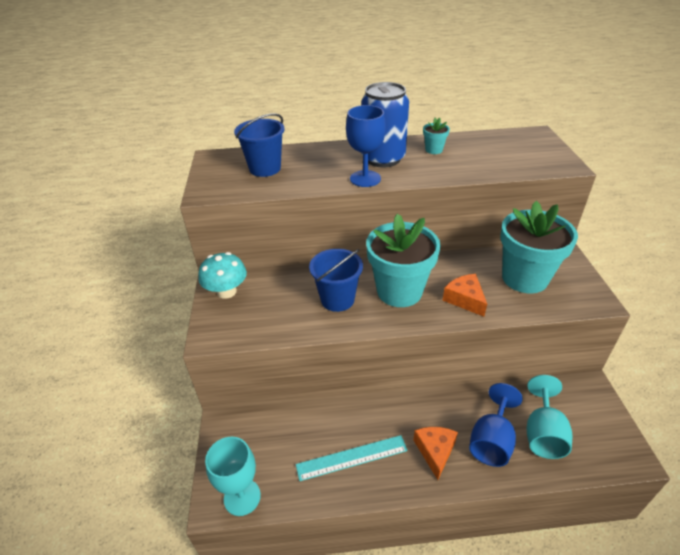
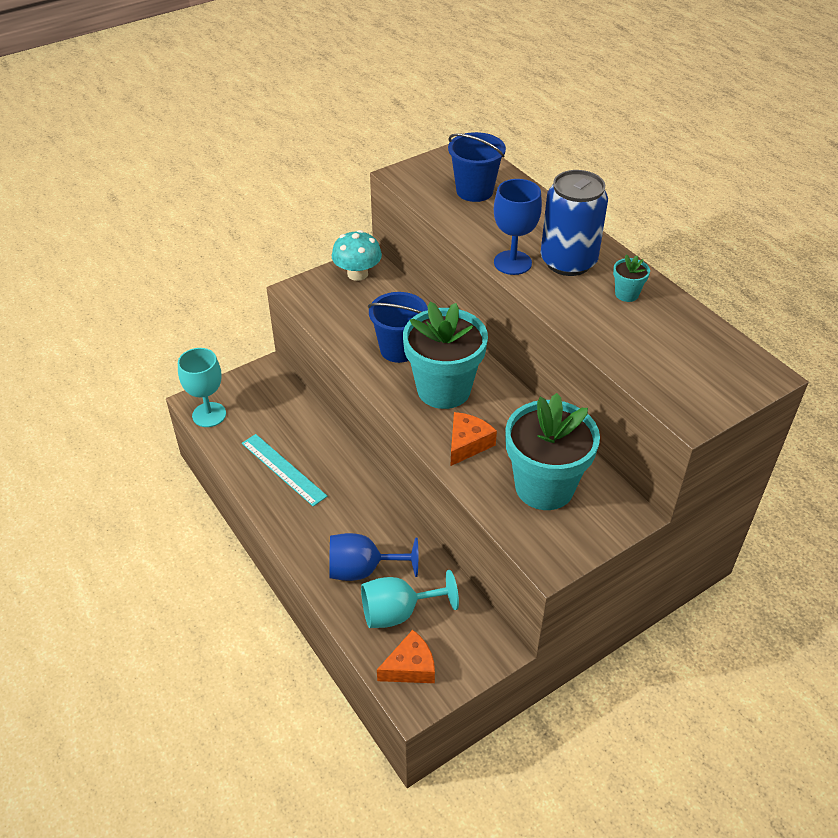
camera: 60 degrees right, 5 degrees up
(435, 451) = (324, 528): orange cheese -> orange cheese (410, 667)

